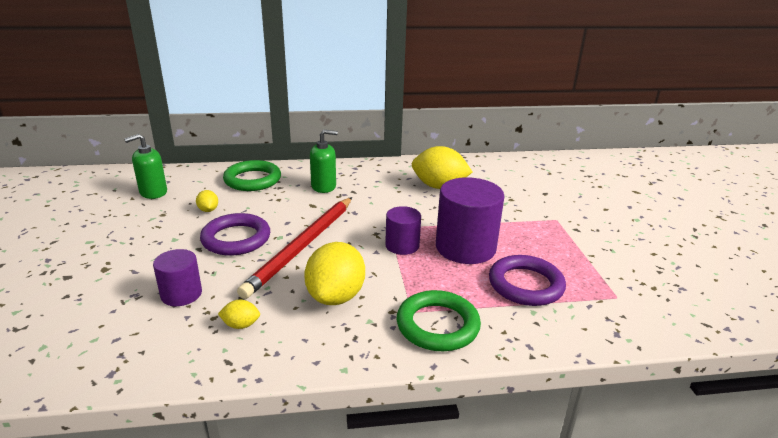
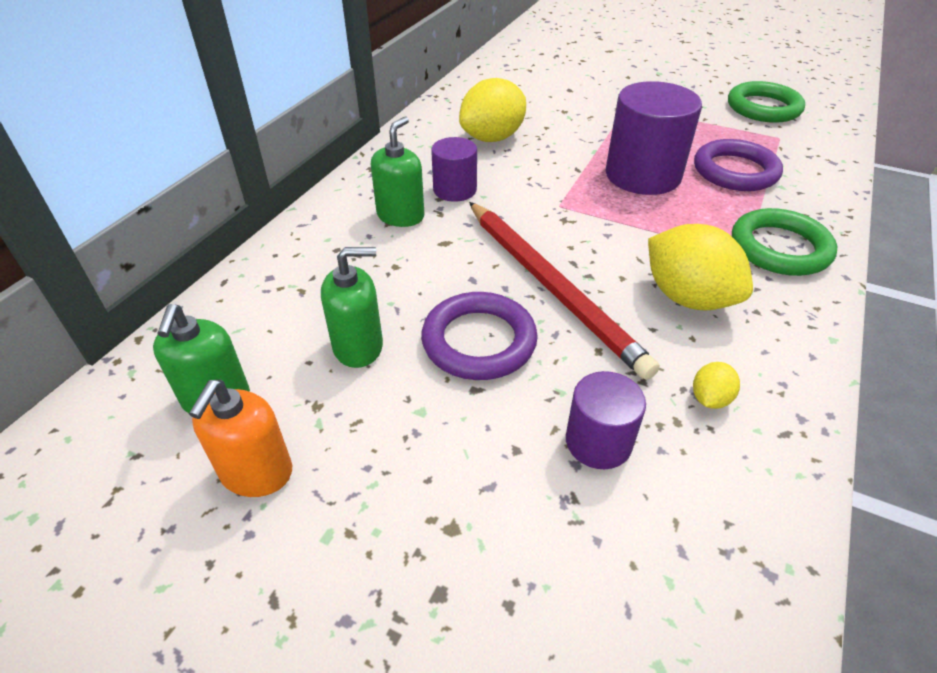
camera: 55 degrees left, 15 degrees up
(116, 215) = (256, 472): none -> orange soap dispenser
(208, 210) = (358, 346): yellow lemon -> green soap dispenser
(252, 180) = (303, 271): green ring -> green ring (763, 108)
(402, 245) = (608, 212): purple cylinder -> purple cylinder (455, 190)

